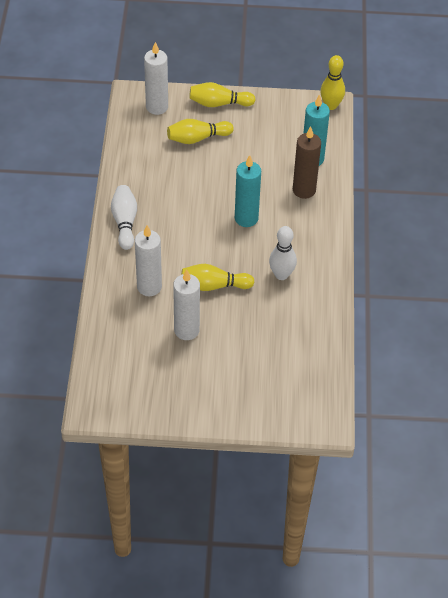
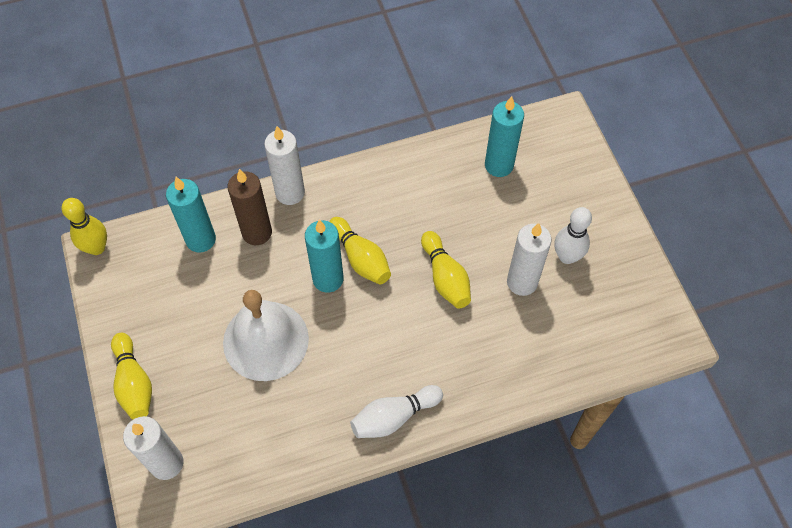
camera: 110 degrees left, 10 degrees up
(149, 287) = (481, 346): white candle -> white candle (290, 193)
(197, 138) = (210, 385): yellow bowling pin -> yellow bowling pin (360, 258)
(215, 173) = (265, 340): none -> white bell
(281, 275) = (397, 215): white bowling pin -> white bowling pin (567, 256)
(298, 356) = (499, 165): none -> turquoise candle

